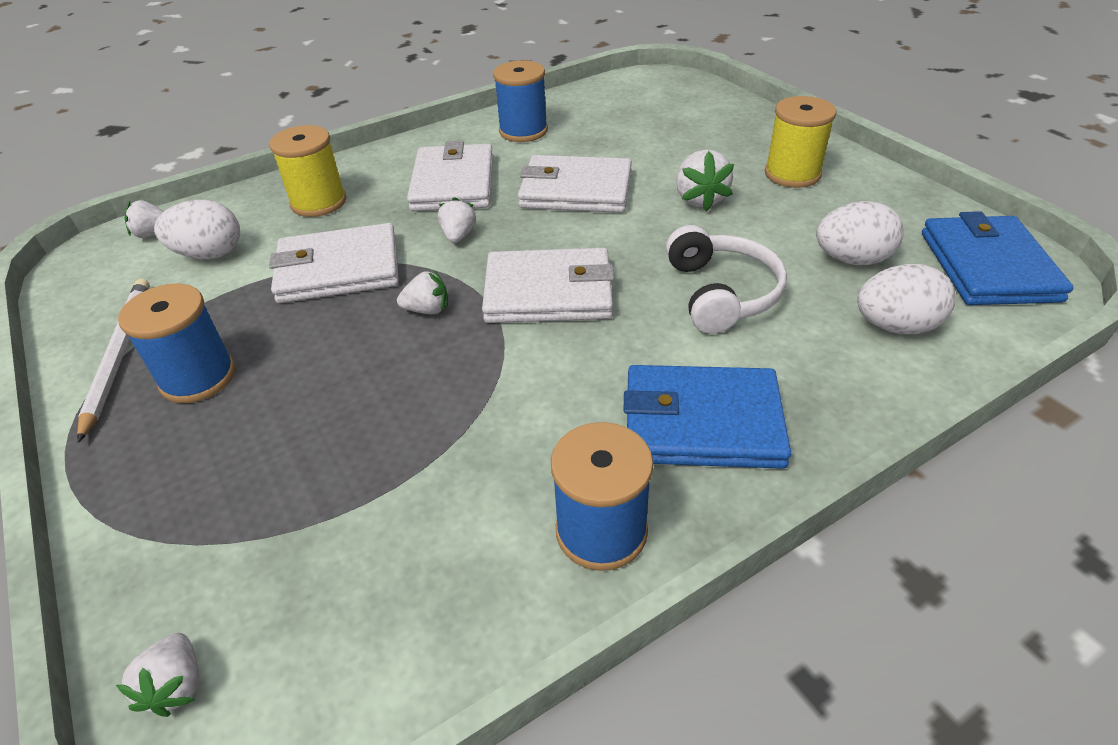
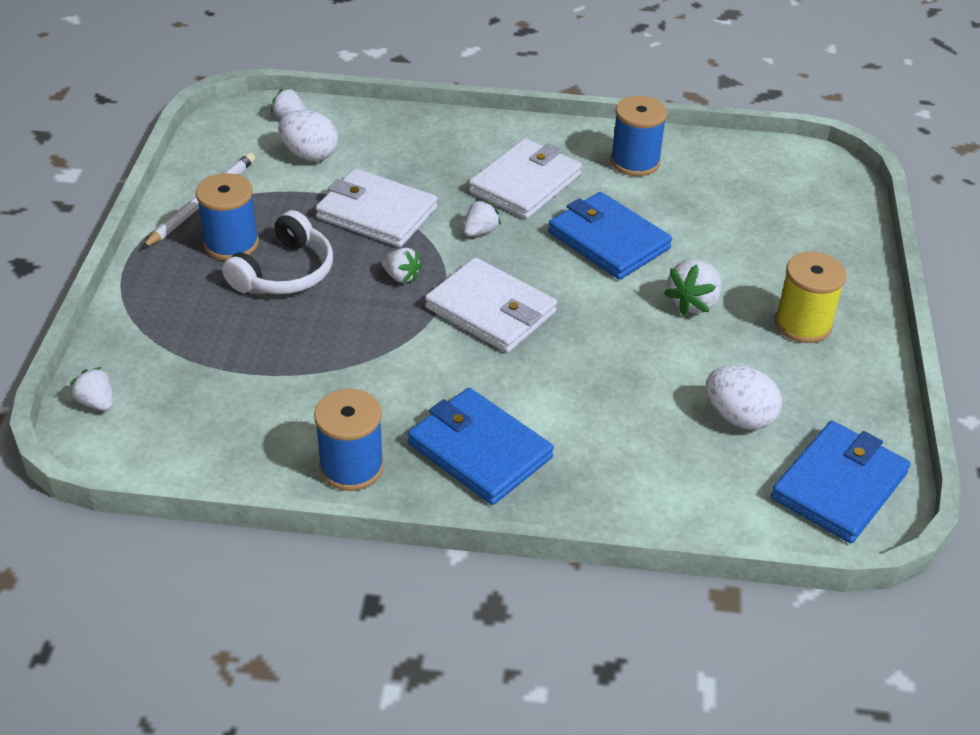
camera: 35 degrees right, 0 degrees up
(177, 685) = (97, 402): white strawberry -> white strawberry turned 105 degrees clockwise
(318, 202) = (415, 148): yellow spool -> none
(575, 190) = (608, 240): white wallet -> blue wallet
(722, 293) = (606, 382): white headphones -> white headphones (285, 272)
(895, 326) = (694, 478): white egg -> none

